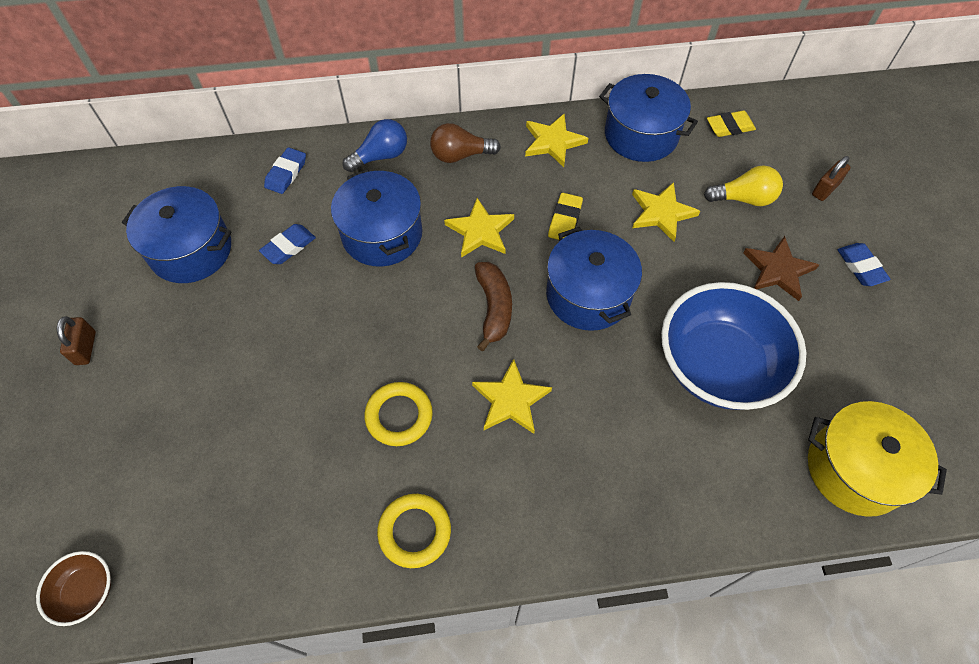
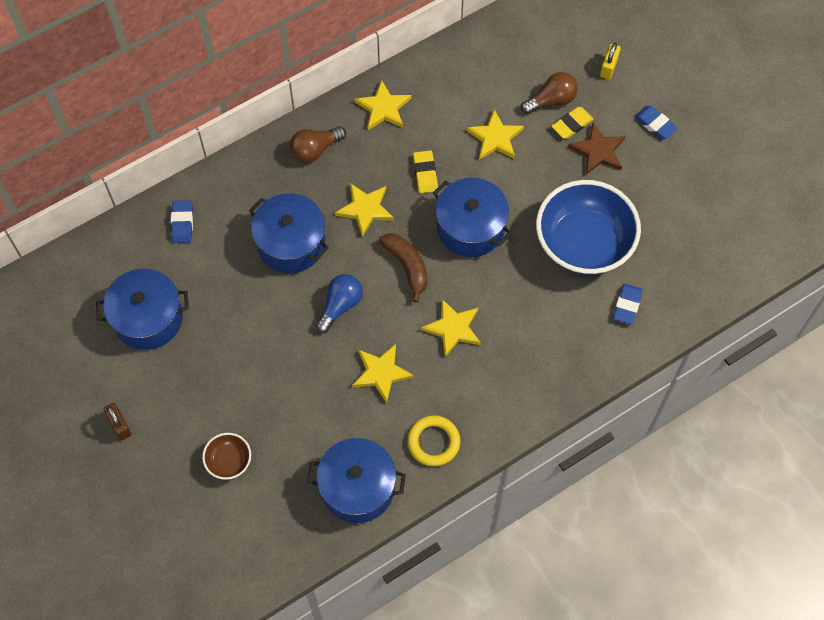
camera: 25 degrees left, 5 degrees up
(86, 592) = (239, 574): brown bowl -> brown bowl (229, 461)
(288, 247) = (224, 283): blue eraser -> blue eraser (627, 305)
(381, 156) = (251, 177): blue light bulb -> blue light bulb (340, 306)
(399, 416) = (381, 373): yellow ring -> yellow star
(641, 135) = (450, 74): blue pot -> blue pot (357, 487)
(730, 127) = (516, 38): yellow eraser -> yellow eraser (572, 124)
(744, 199) = (551, 100): yellow light bulb -> brown light bulb
(825, 189) = (608, 67): brown padlock -> yellow padlock
(855, 469) = (698, 277): yellow pot -> none

